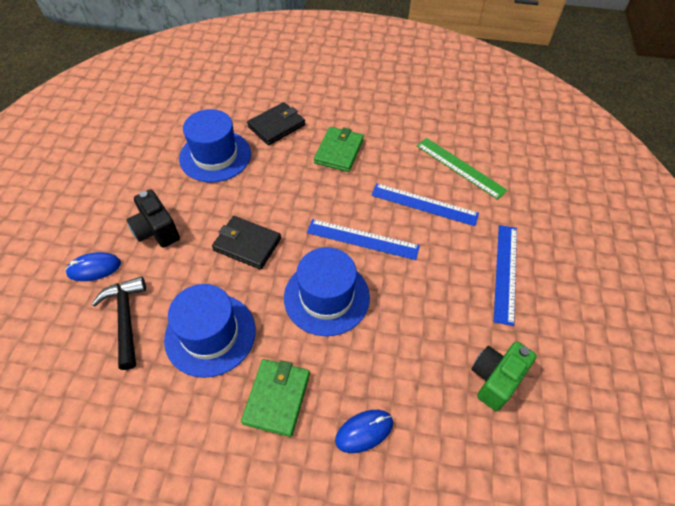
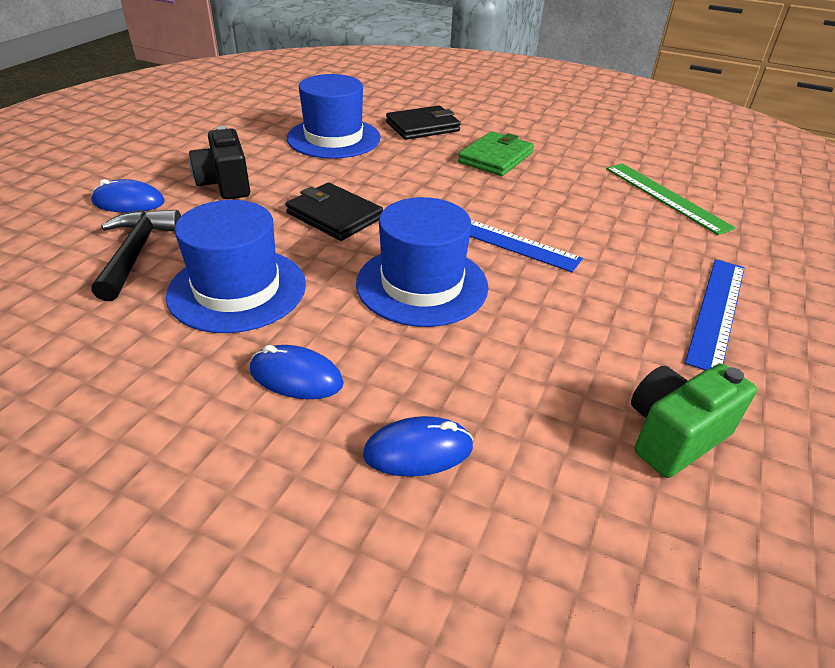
camera: 15 degrees right, 15 degrees down
(277, 398) = (296, 377): green wallet -> blue mouse
(424, 204) = (601, 221): blue ruler -> none

